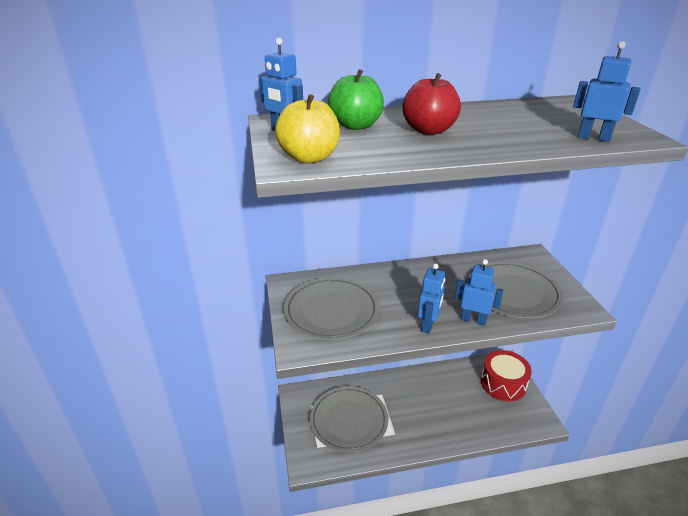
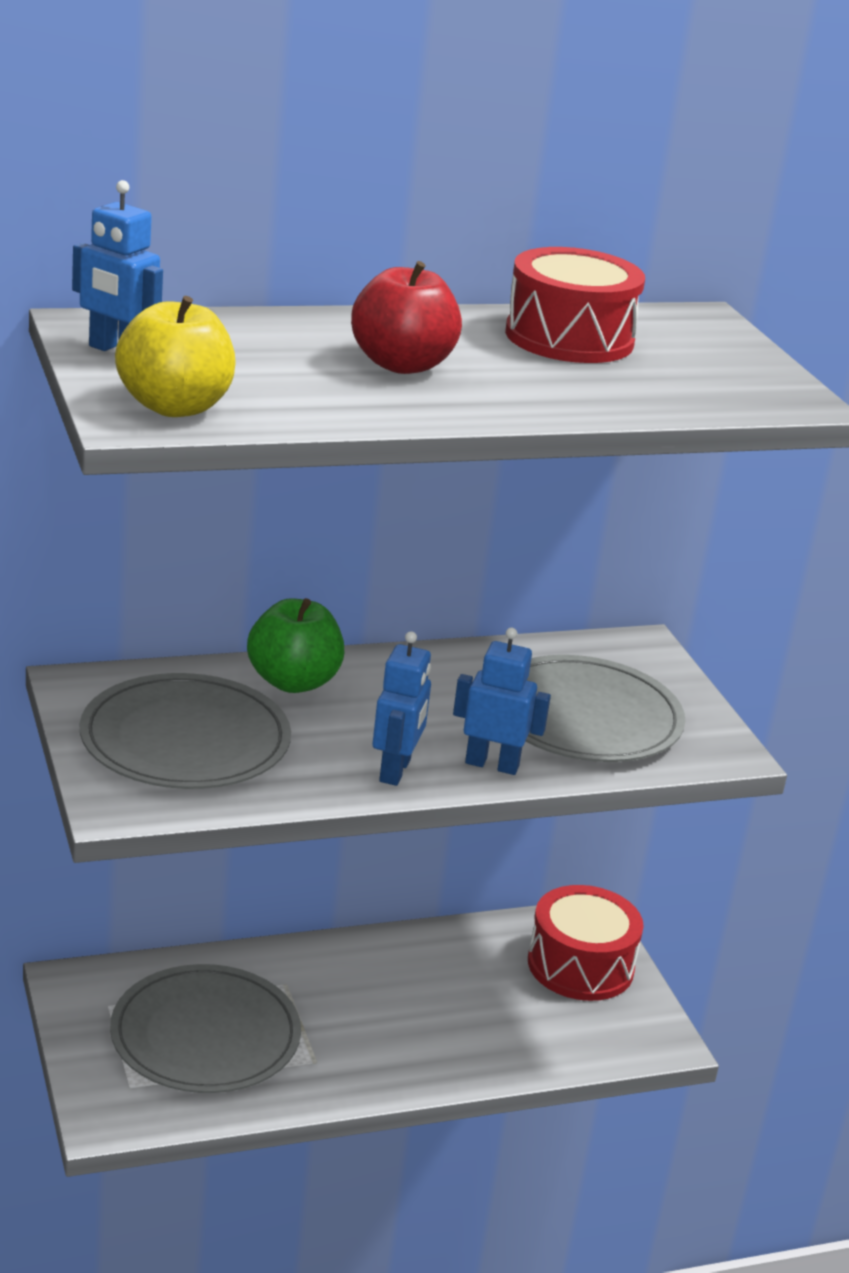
camera: 10 degrees left, 5 degrees down
(356, 125) = (258, 346): green apple -> green apple (293, 682)
(511, 113) = (569, 338): none -> red drum
(593, 137) = (708, 397): blue robot -> none

